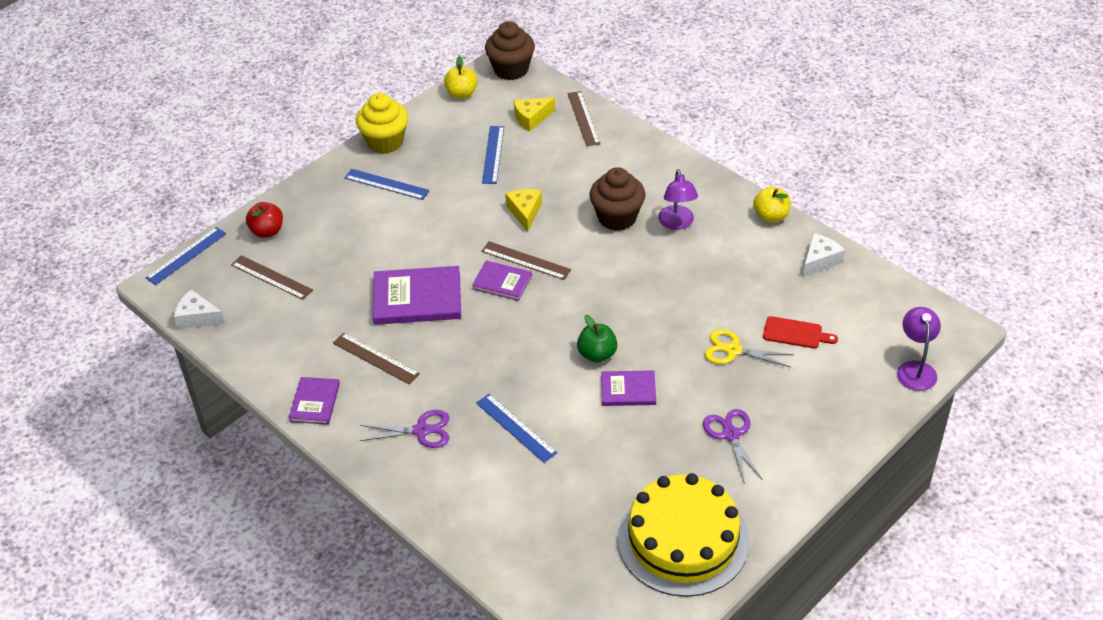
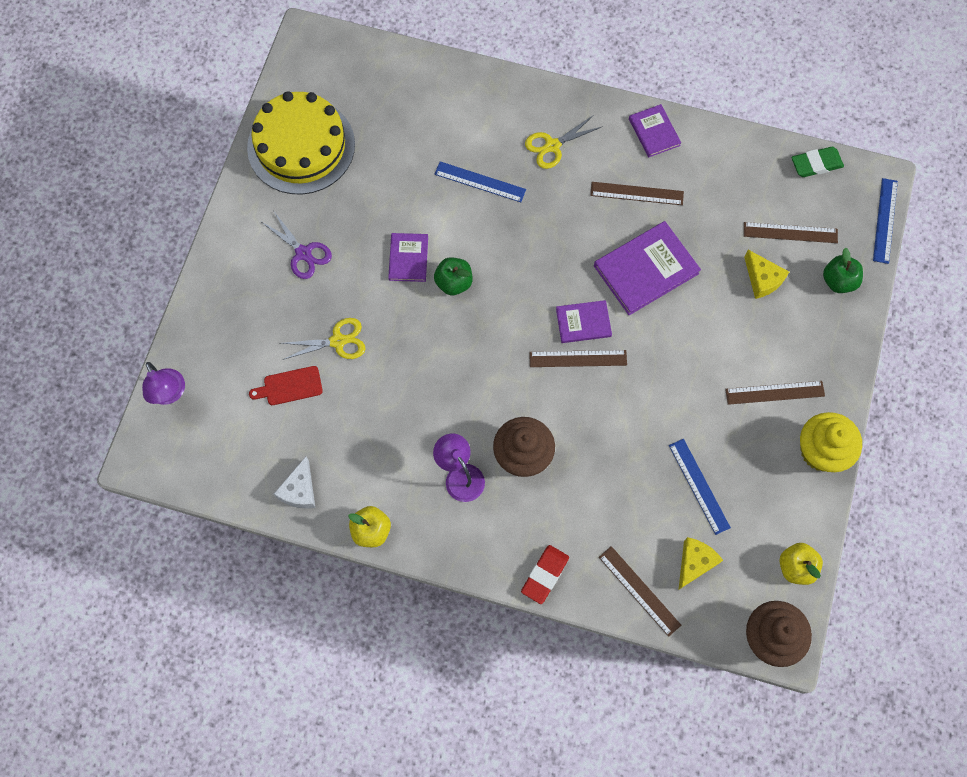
camera: 150 degrees right, 25 degrees up
(197, 317) = (816, 164): white cheese -> green eraser
(267, 231) = (838, 281): red apple -> green apple
(386, 184) = (775, 392): blue ruler -> brown ruler
(421, 430) = (552, 146): purple scissors -> yellow scissors
(525, 212) = (616, 420): yellow cheese -> yellow cheese (762, 279)
(628, 390) = (408, 258): purple book -> purple book turned 60 degrees counterclockwise
(647, 148) = (545, 575): none -> red eraser

